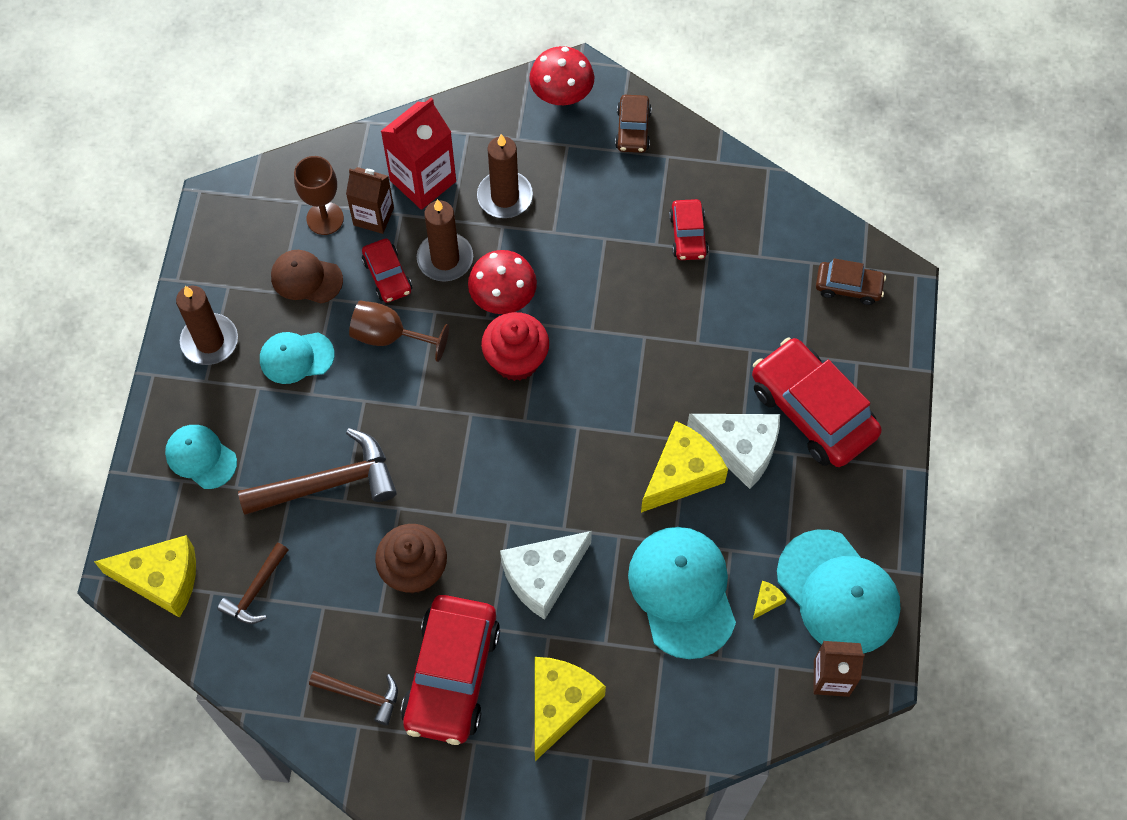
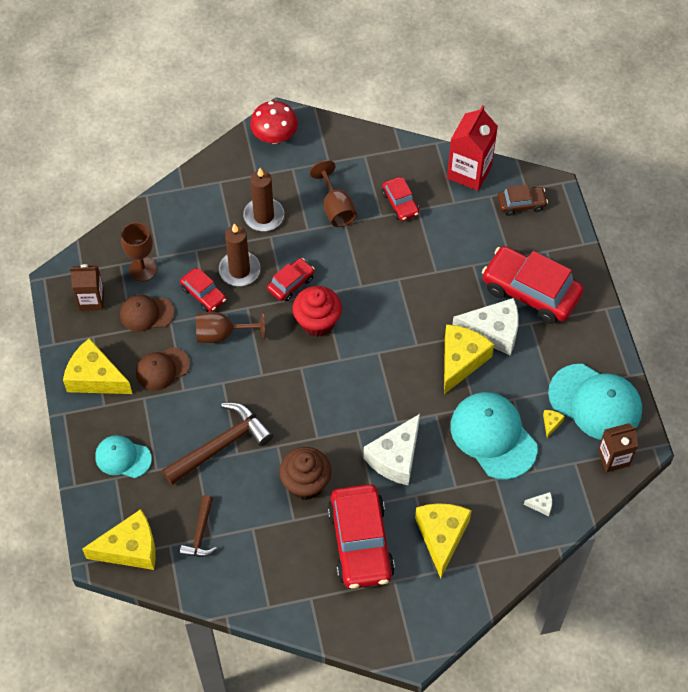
camera: 20 degrees left, 5 degrees down
(209, 341) = (95, 378): brown candle -> yellow cheese
(296, 357) = (162, 369): turquoise cap -> brown cap
(361, 695) = (304, 577): brown hammer -> none
(373, 216) = (177, 257): brown carton -> brown carton (91, 300)
(423, 181) = (202, 223): red carton -> red carton (469, 172)
(503, 297) = (291, 283): red mushroom -> red car
(601, 215) = (336, 208): none -> brown goblet
(633, 129) = (333, 145): brown car -> none
(707, 709) = (541, 505): none -> white cheese

